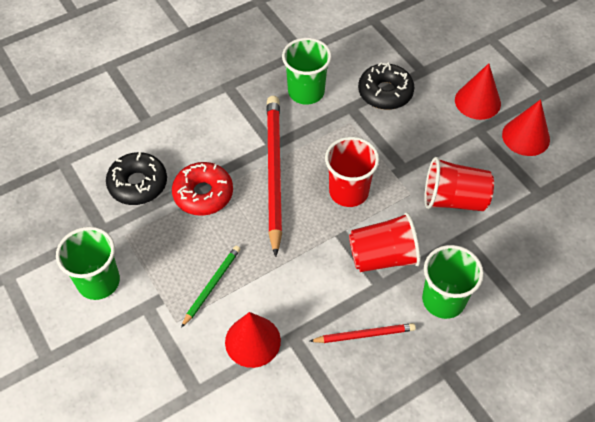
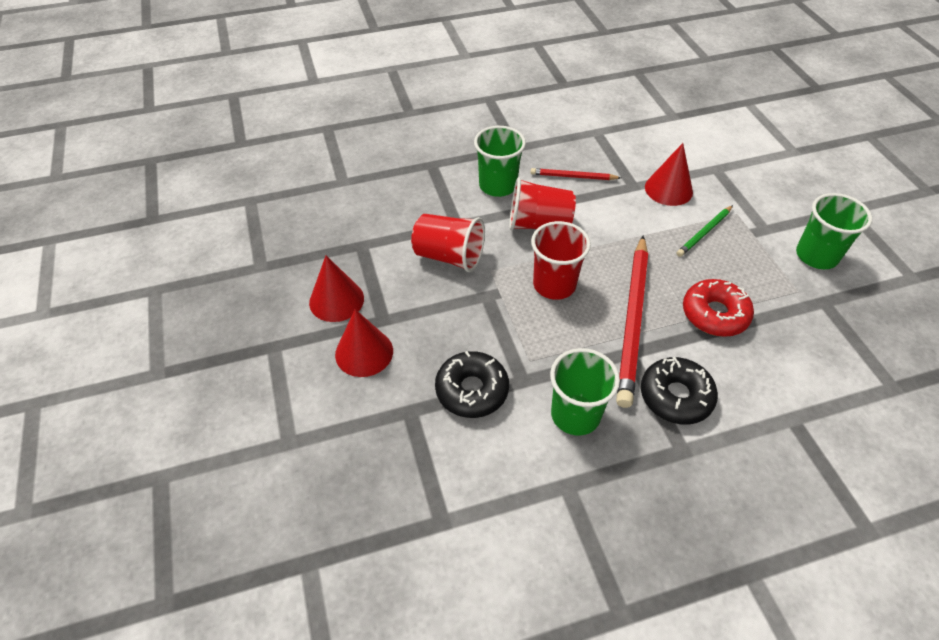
camera: 165 degrees left, 5 degrees down
(138, 184) = (792, 340): black donut -> black donut (676, 396)

